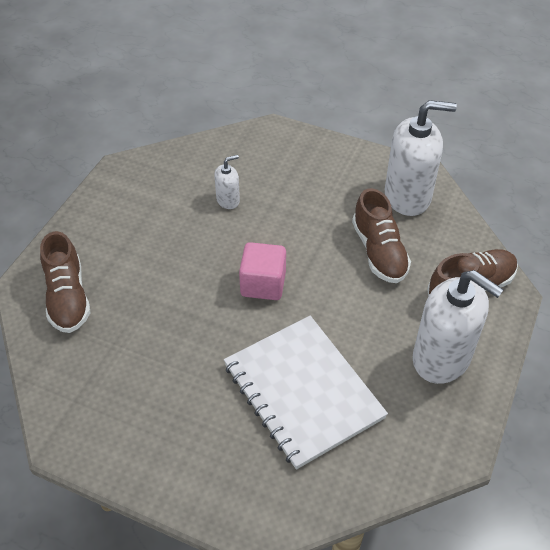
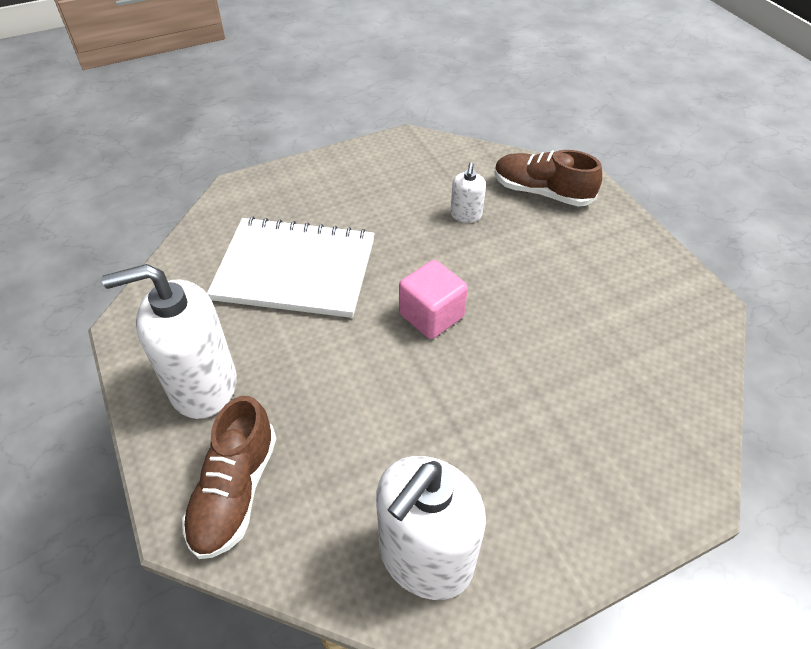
camera: 130 degrees right, 0 degrees up
(228, 200) = (579, 361): white soap dispenser -> white soap dispenser (466, 215)
(379, 252) = (372, 443): brown shoe -> none

